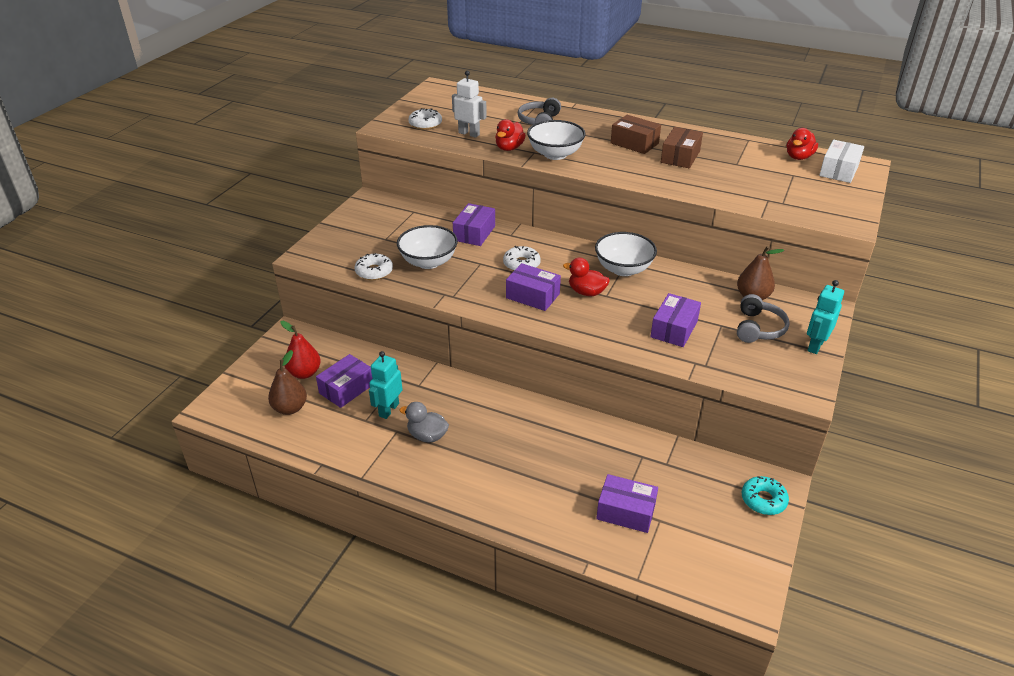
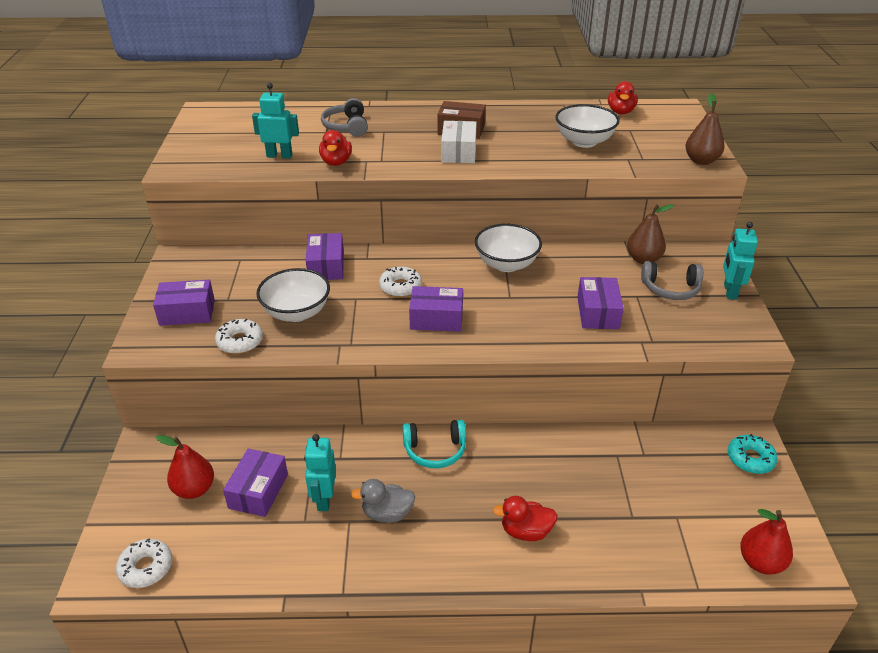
camera: 25 degrees left, 0 degrees up
(290, 408) = (202, 540): brown pear -> brown pear (701, 161)
(425, 124) = (220, 155): white donut -> white donut (146, 568)
(469, 133) = (279, 156): white robot -> turquoise robot
(493, 403) = (435, 450): none -> turquoise headphones
(555, 154) = (390, 158): white bowl -> white bowl (584, 141)
(586, 292) = (488, 299): red duck -> red duck (526, 531)
(626, 511) = (640, 520): purple box -> purple box (187, 312)
(680, 157) = (515, 134): brown box -> none
(708, 581) = (760, 562): none -> red pear
(758, 328) = (670, 289): grey headphones -> grey headphones turned 105 degrees clockwise
(839, 170) = (664, 117): white box -> white box (458, 152)

